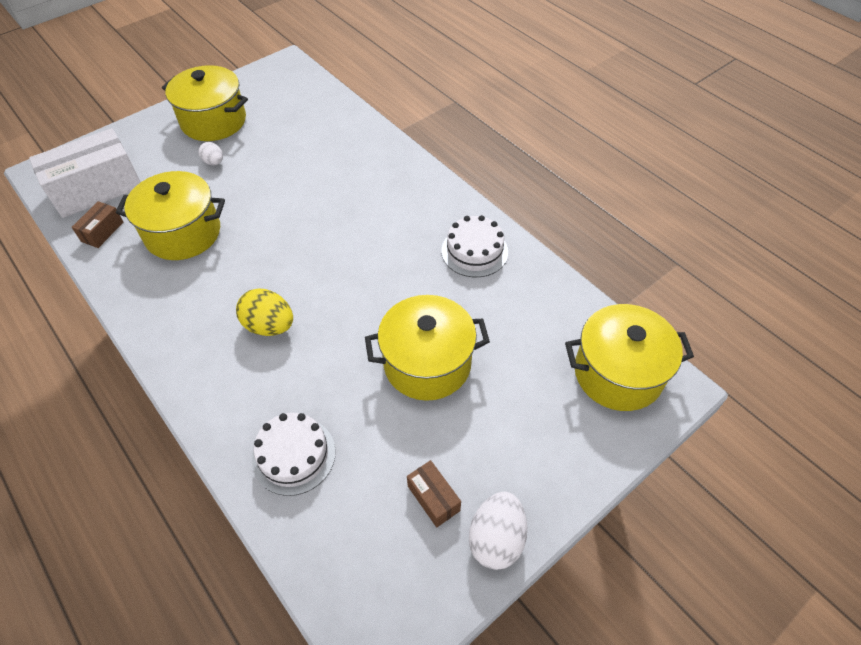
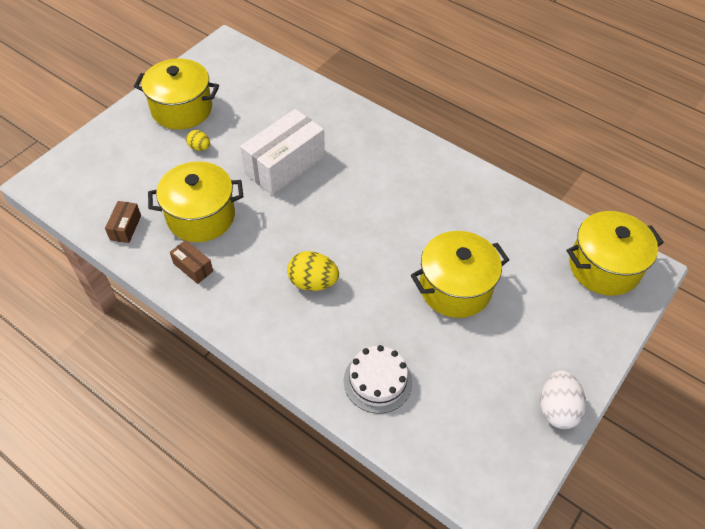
camera: 15 degrees left, 0 degrees up
(97, 189) = (101, 189): white box -> white box (285, 165)
(214, 162) = (199, 147): white egg -> yellow egg
(433, 498) = (499, 390): brown box -> brown box (193, 267)
(474, 251) = (458, 189): white cake -> none

